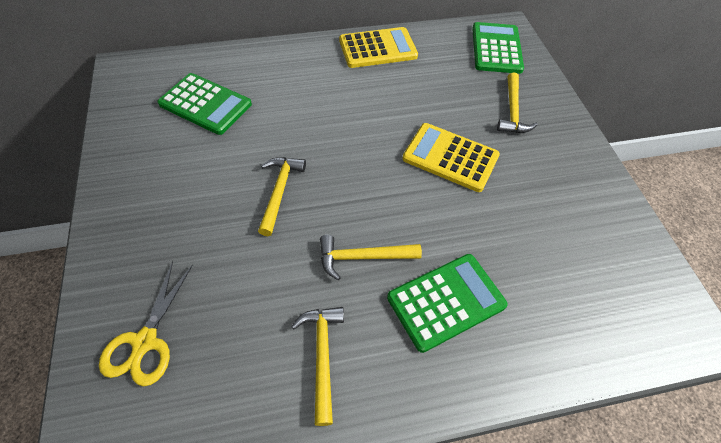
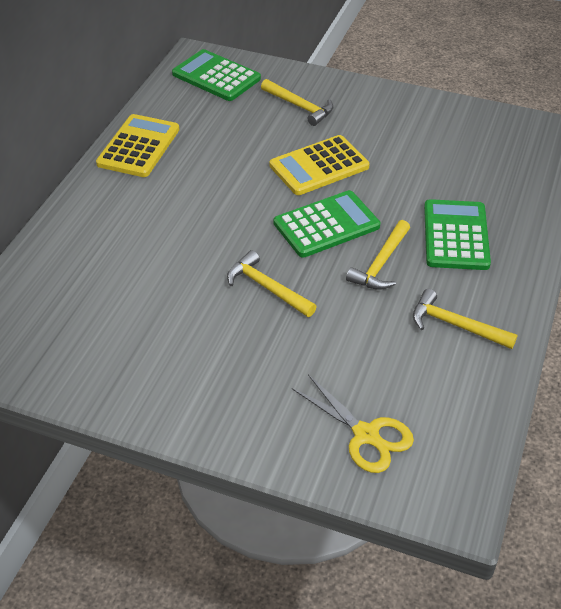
camera: 55 degrees left, 10 degrees down
(205, 104) = (96, 300): green calculator -> green calculator (326, 225)

